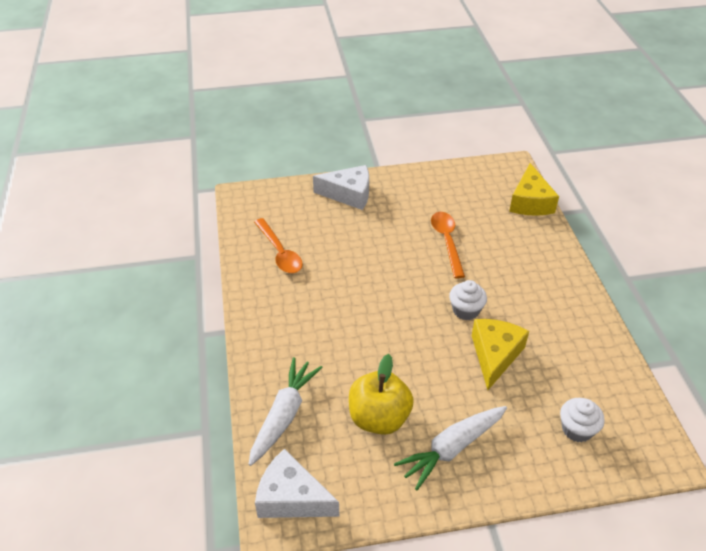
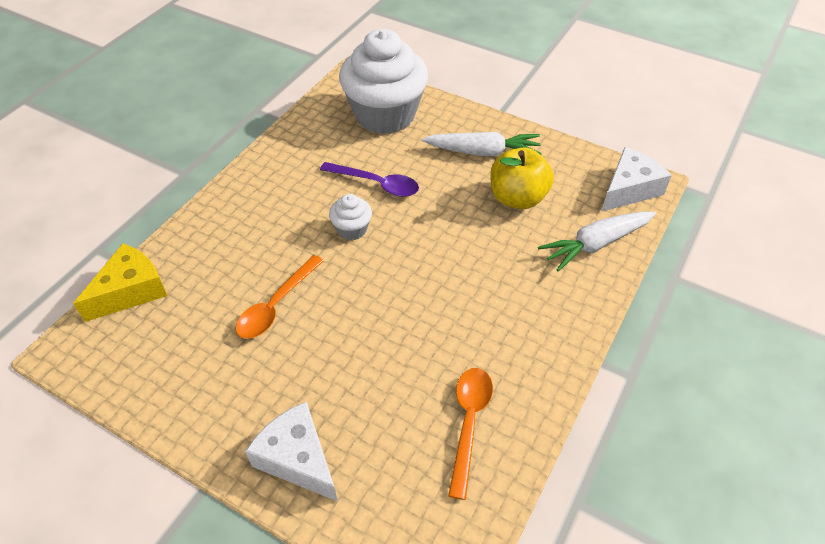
camera: 140 degrees left, 5 degrees up
(292, 498) = (629, 189): white cheese -> white cheese turned 105 degrees counterclockwise
(495, 355) = (376, 184): yellow cheese -> purple spoon
(577, 429) = (385, 115): white cupcake -> white cupcake, size x2.35

